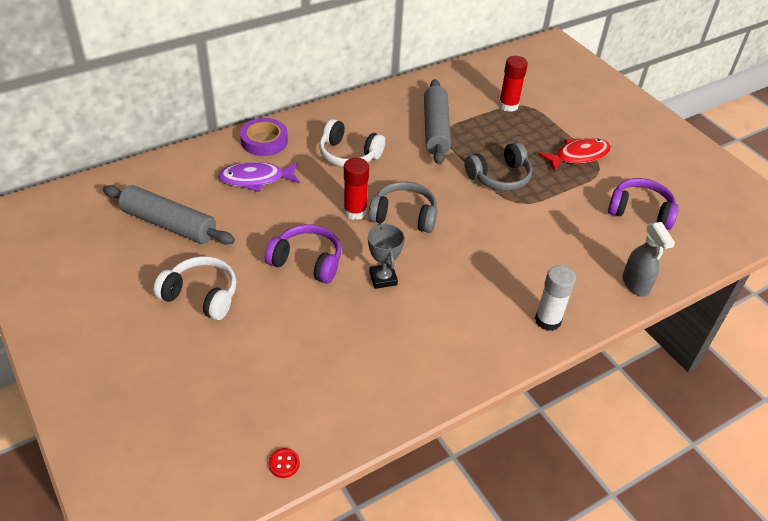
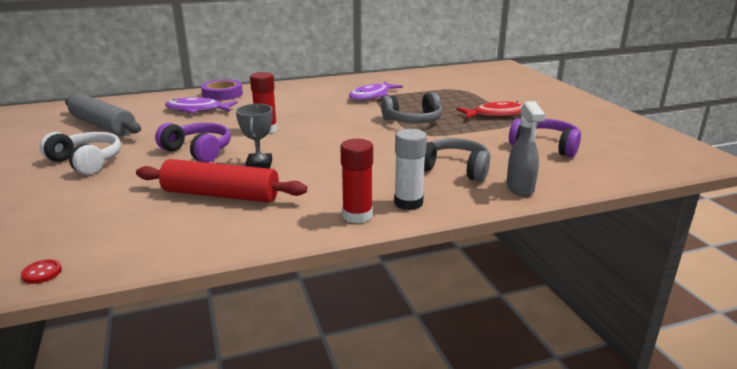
camera: 15 degrees right, 20 degrees down
(348, 155) = (286, 103): white headphones -> none
(373, 332) = (221, 195): none -> red rolling pin
(404, 216) = (308, 134): grey headphones -> grey headphones (454, 169)
(436, 129) = (372, 96): grey rolling pin -> purple fish
(508, 105) = (445, 89): red glue stick -> red glue stick (357, 215)

